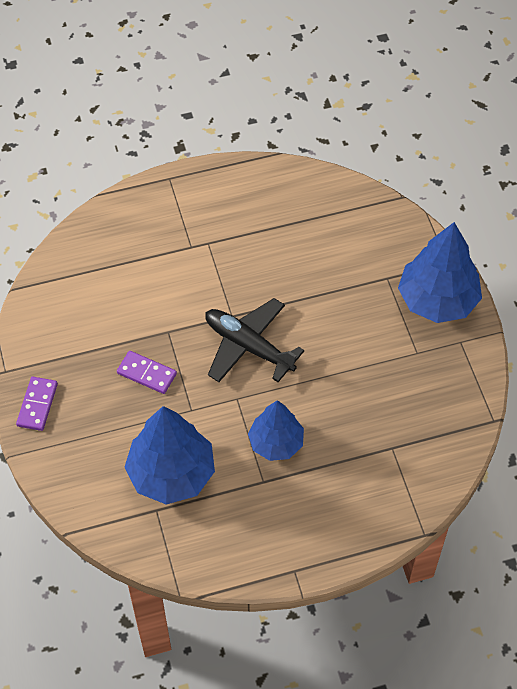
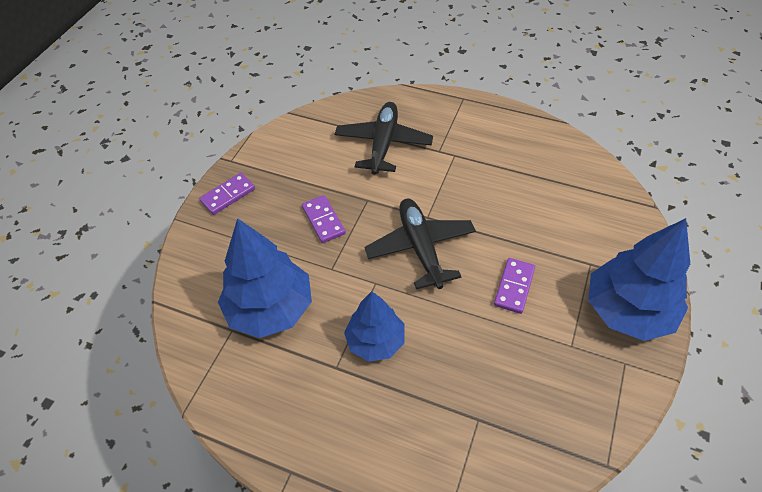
camera: 40 degrees right, 5 degrees down
(135, 269) = (383, 144): none -> black plane
(345, 333) = (514, 287): none -> purple domino

